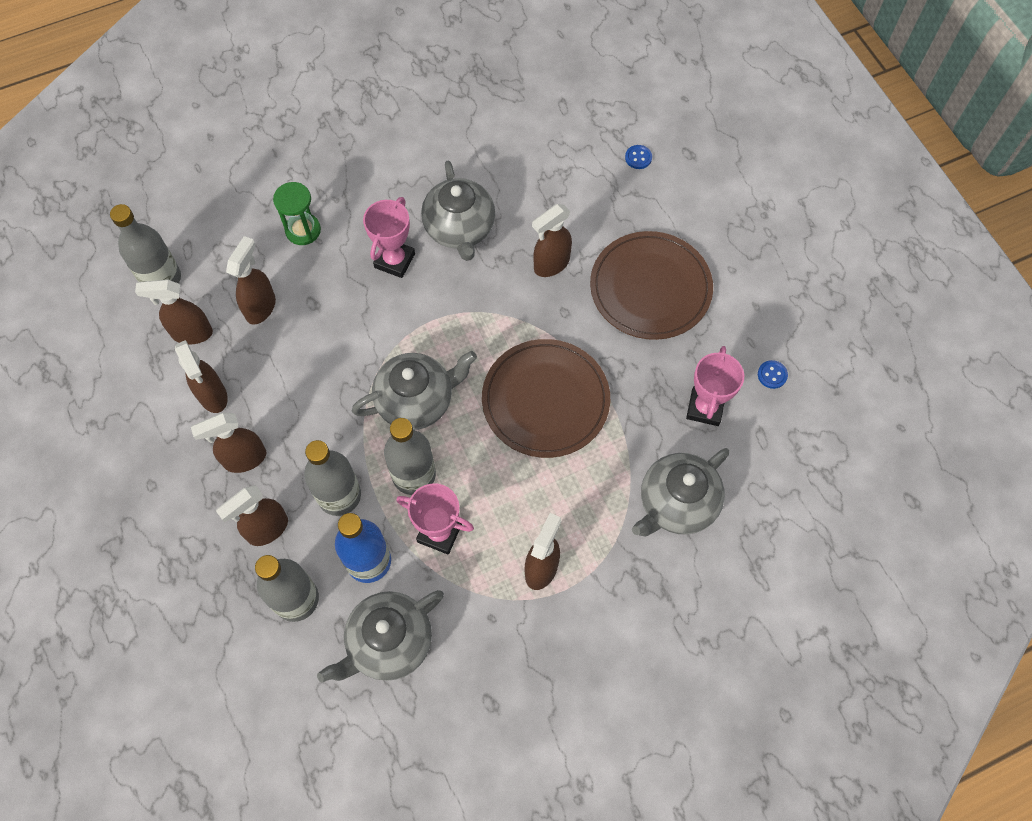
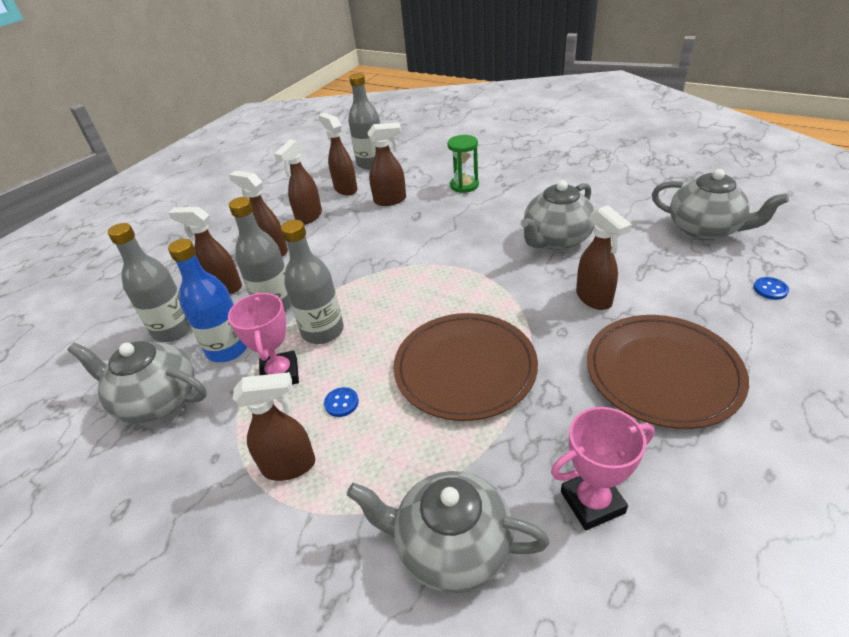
camera: 60 degrees right, 25 degrees down
(394, 260) = (491, 227): pink trophy -> none
(417, 401) = (389, 298): grey teapot -> grey teapot (705, 229)
(551, 264) = (594, 298): brown spray bottle -> brown spray bottle turned 135 degrees counterclockwise
(772, 375) = (712, 549): blue button -> blue button (341, 403)

